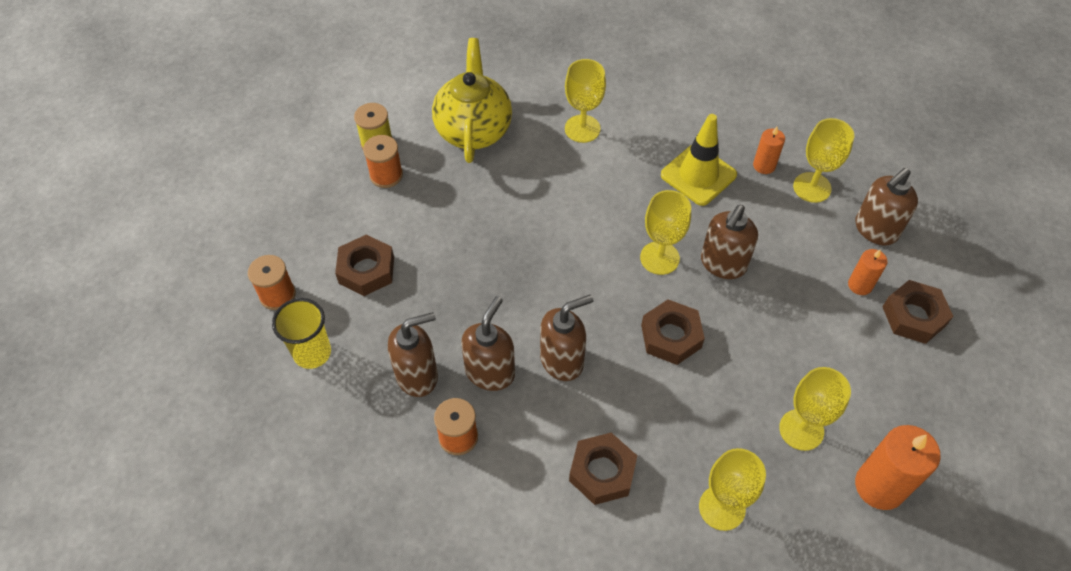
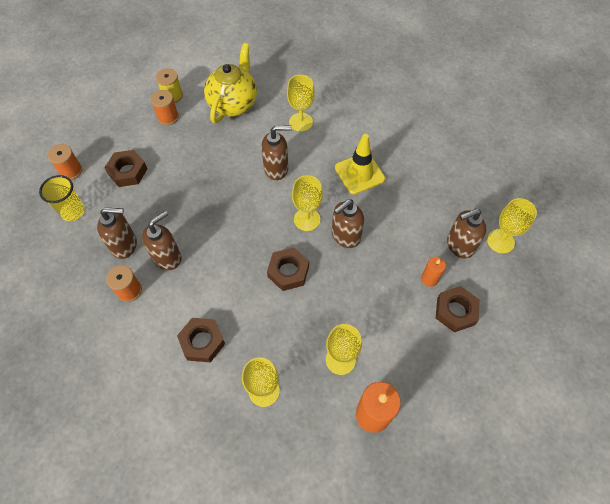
camera: 20 degrees right, 5 degrees up
(562, 360) = (214, 264): brown soap dispenser -> brown soap dispenser (276, 168)
(764, 165) = (406, 180): orange candle -> none
(812, 187) = (431, 204): yellow goblet -> yellow goblet (500, 241)

